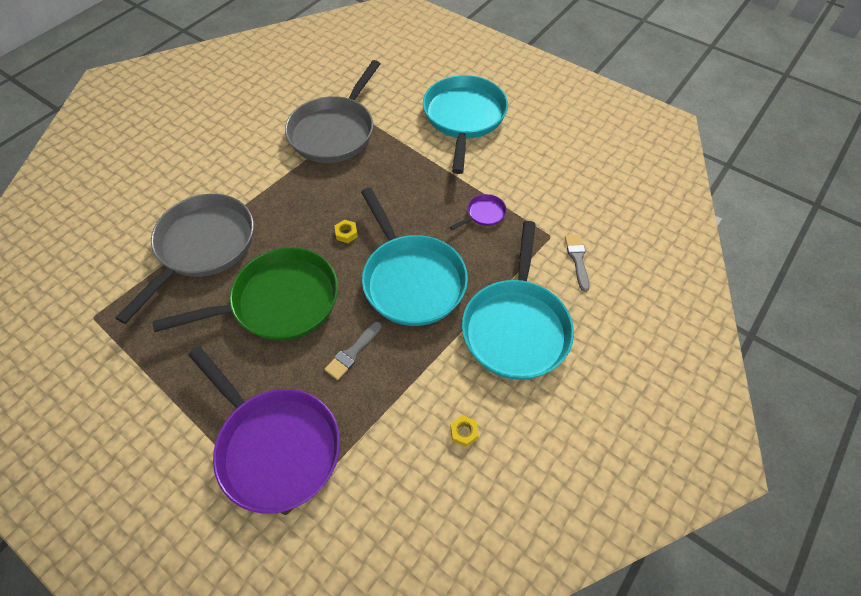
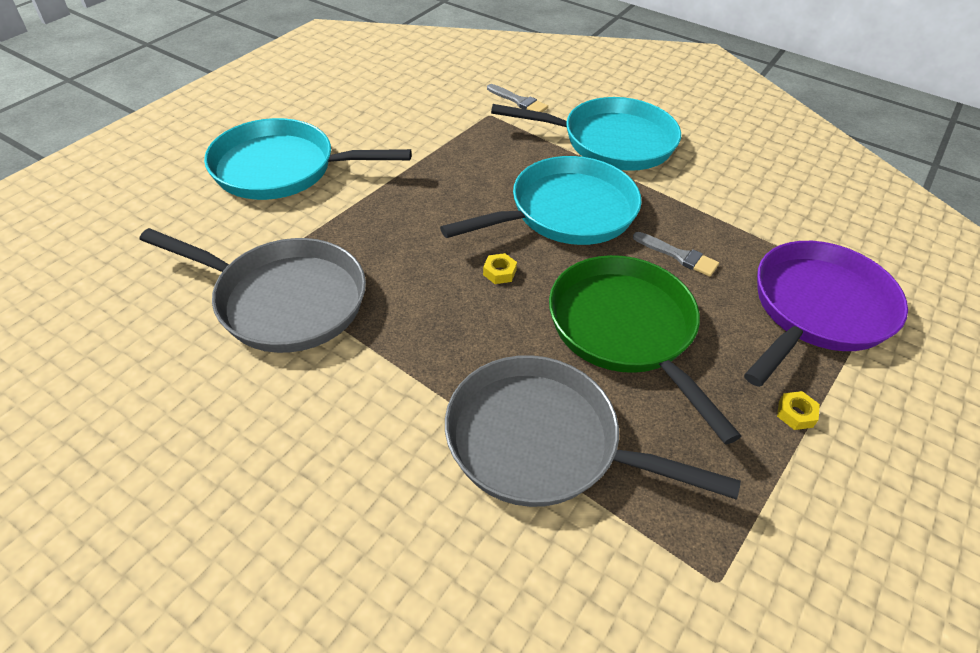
camera: 95 degrees left, 10 degrees down
(464, 432) = (737, 176): yellow nut -> yellow nut (795, 414)
(484, 214) = (459, 157): purple pan -> none
(577, 259) = (519, 101): grey brush -> grey brush turned 135 degrees counterclockwise

